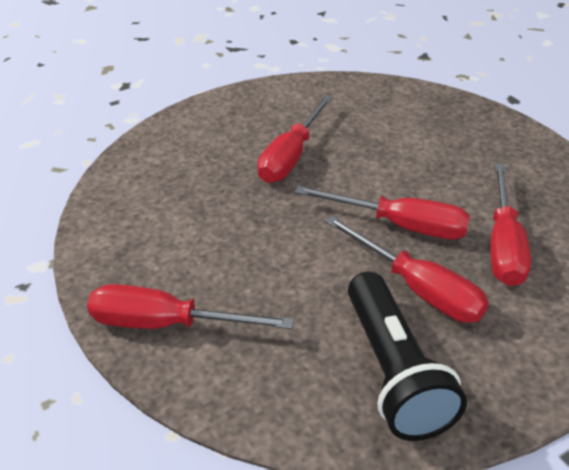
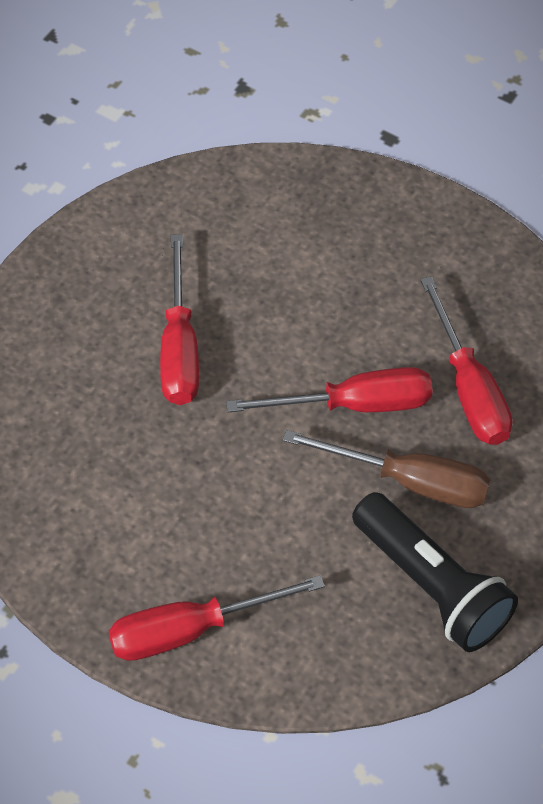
camera: 30 degrees left, 15 degrees up
(417, 288) = (409, 482): red screwdriver -> brown screwdriver

